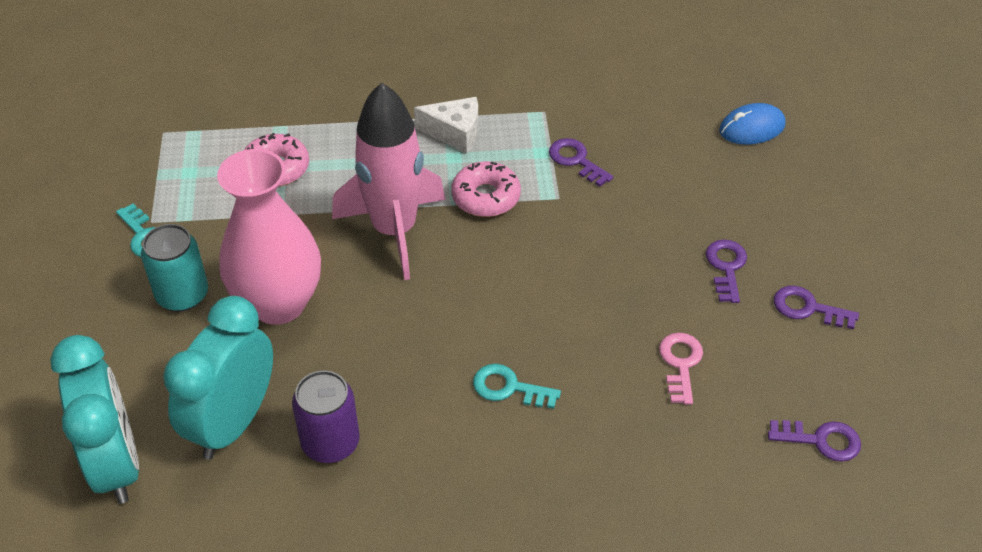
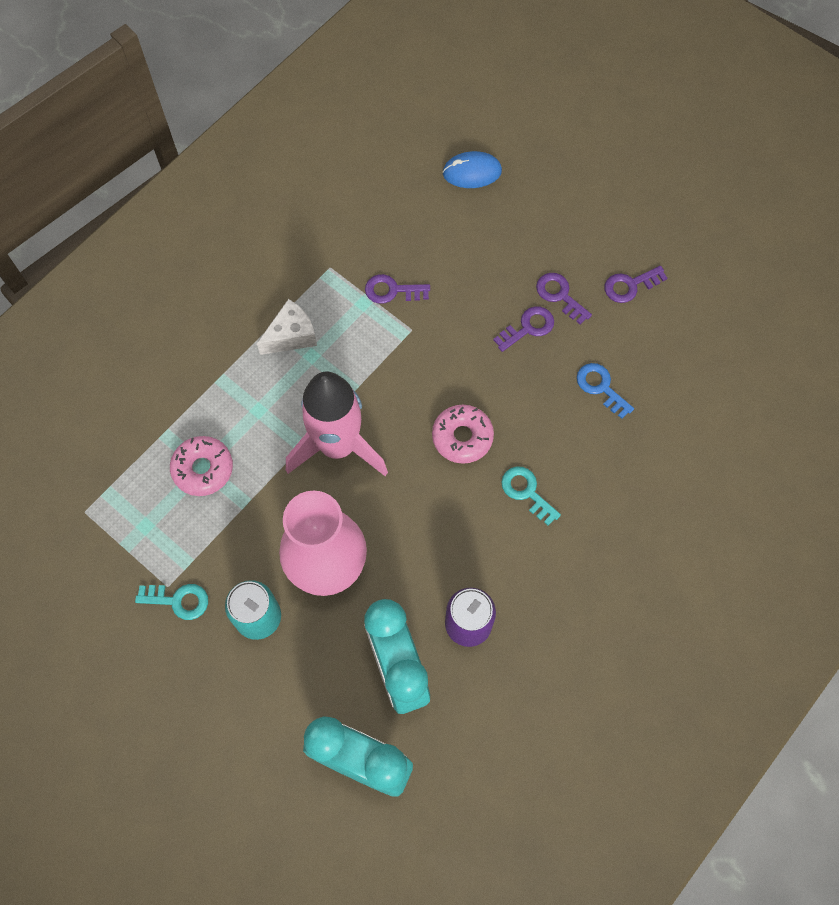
camera: 45 degrees left, 20 degrees up
(486, 197) = (366, 369): pink donut -> pink donut (462, 437)
(509, 388) = (526, 492): turquoise key -> turquoise key turned 75 degrees clockwise
(680, 364) = (601, 387): pink key -> blue key
(752, 128) = (472, 172): blue mouse -> blue mouse turned 60 degrees clockwise
(821, 440) = (717, 370): purple key -> purple key (528, 327)

